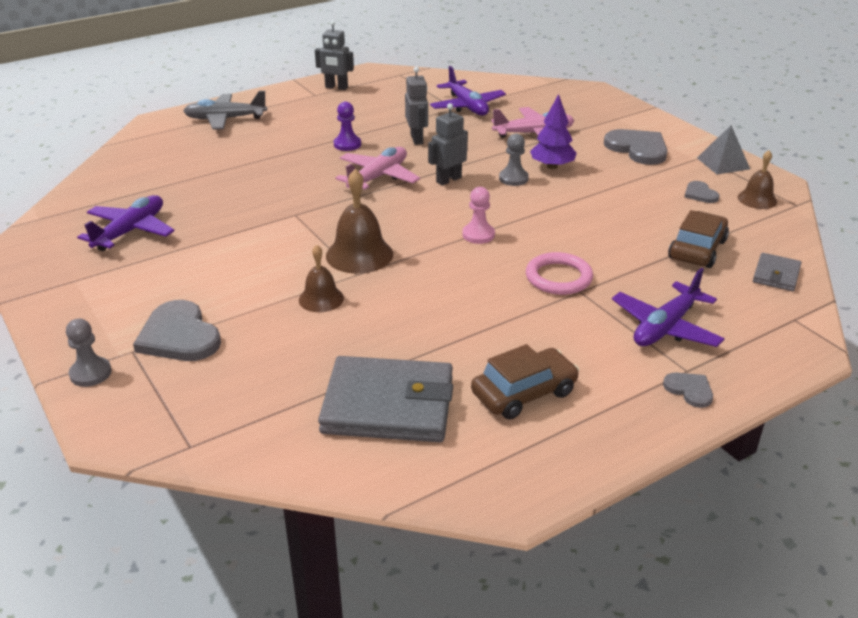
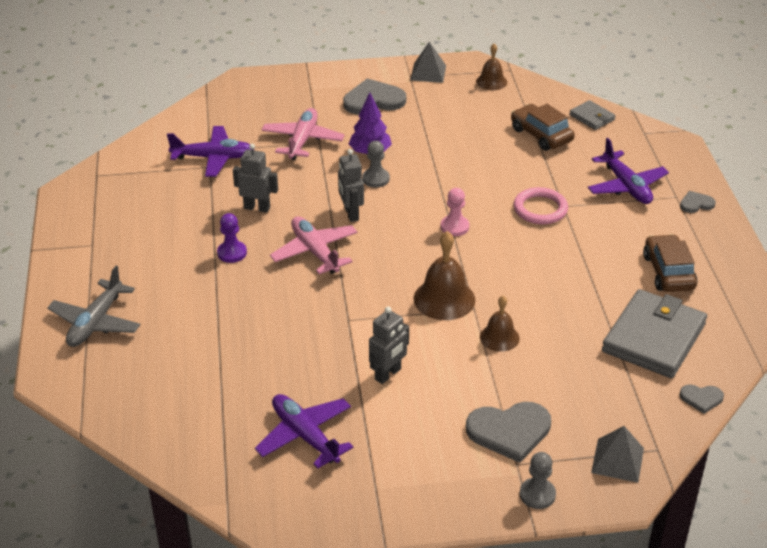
camera: 65 degrees left, 5 degrees up
(161, 418) = (617, 460): none -> grey pyramid
(336, 87) = (88, 225): grey robot -> grey robot (388, 374)
(700, 194) = (466, 102): grey heart -> grey heart (701, 398)

